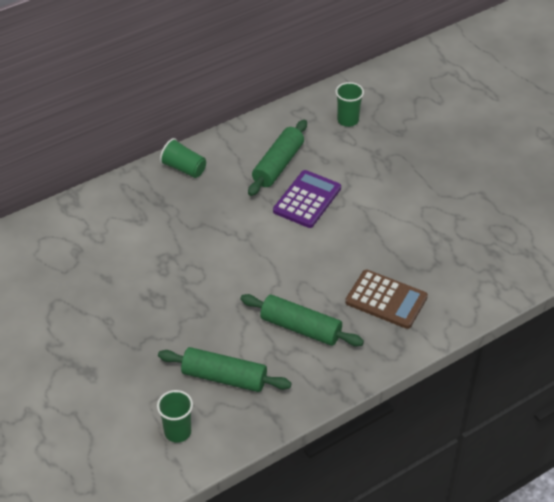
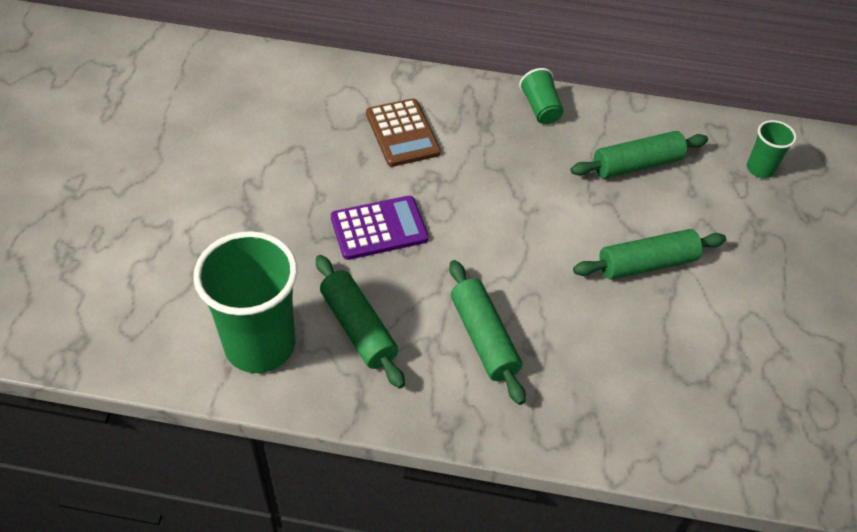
camera: 40 degrees right, 5 degrees up
(177, 432) = (260, 345): green cup -> green cup, size x2.10
(307, 200) = (630, 217): purple calculator -> purple calculator (379, 228)
(343, 220) = (647, 263): none -> green rolling pin
(386, 300) = (604, 378): brown calculator -> brown calculator (402, 133)

